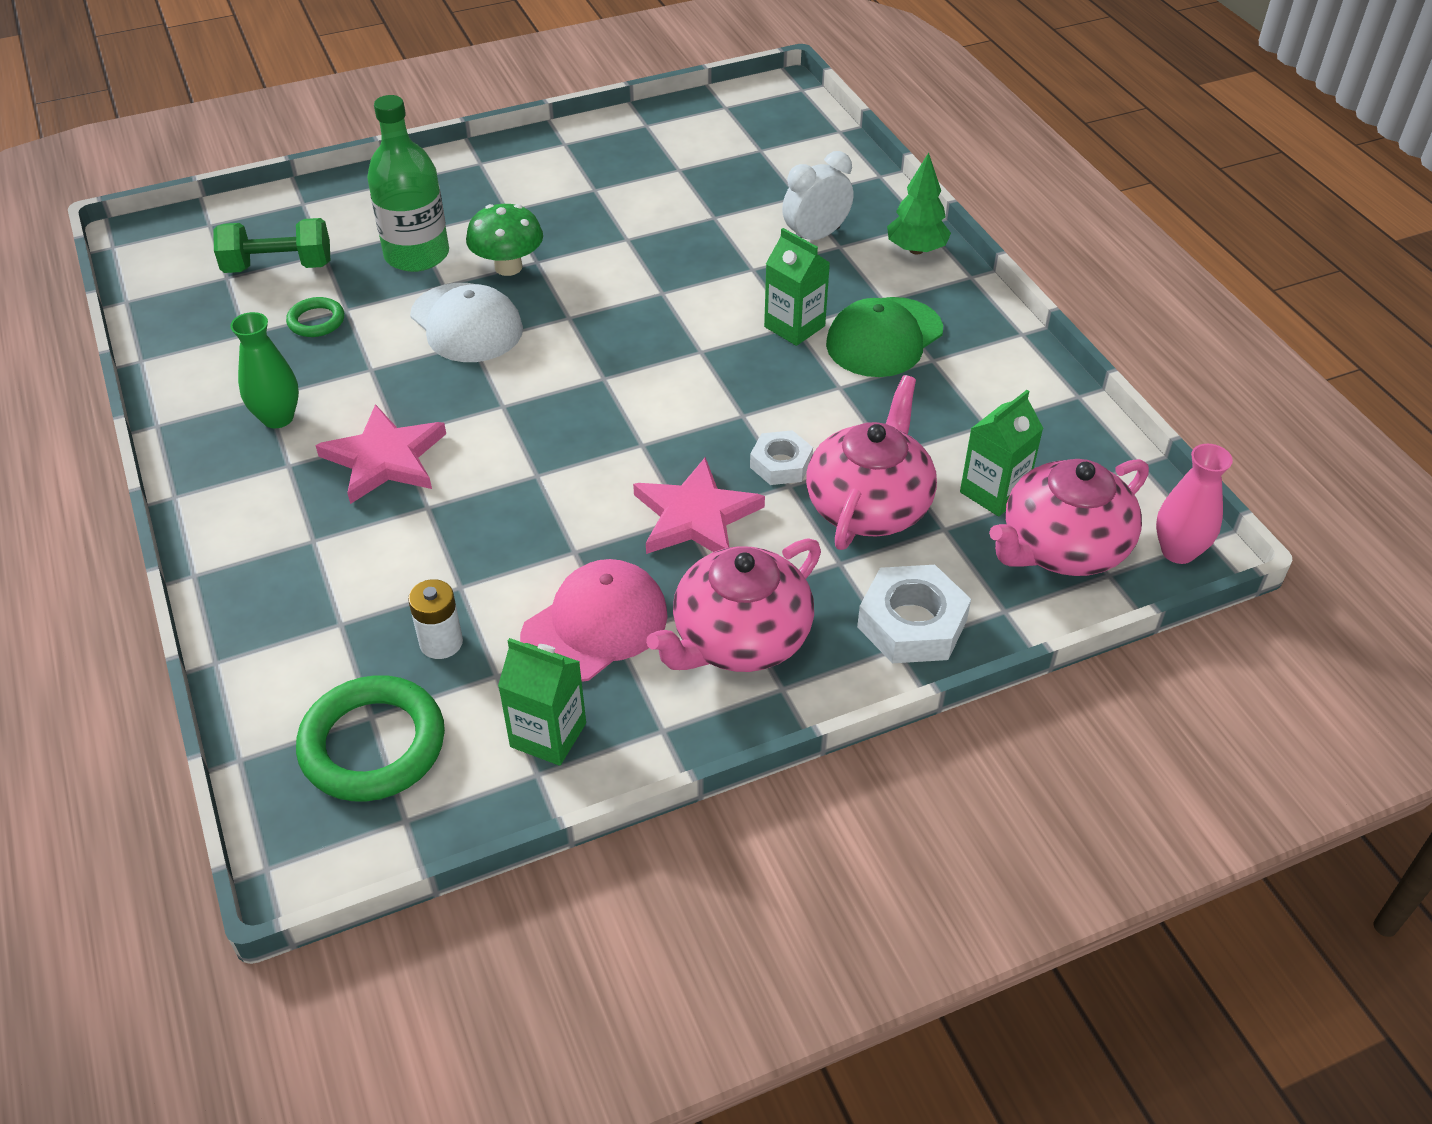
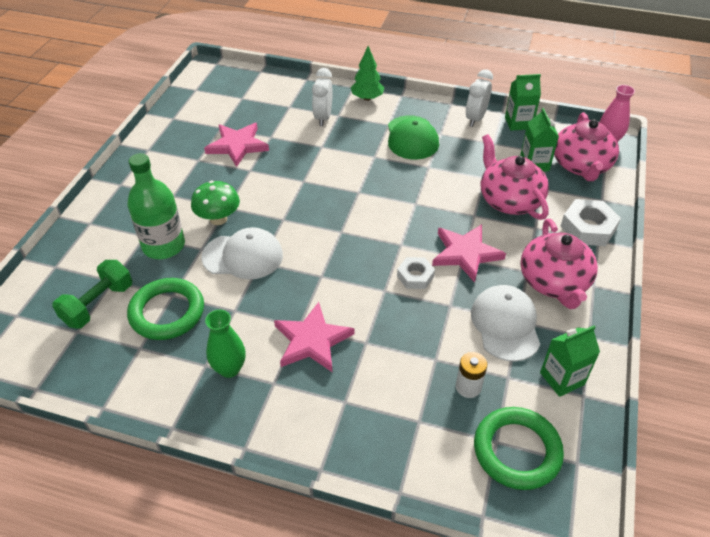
camera: 50 degrees left, 0 degrees up
(316, 321) = (167, 312): green ring -> green ring, size x1.94
(595, 625) = (505, 324): pink cap -> white cap
(661, 202) = (237, 145): none -> pink star
(781, 464) = (458, 210): white nut -> white nut (415, 276)
(794, 326) = (375, 157): green carton -> green carton (518, 123)
(1021, 376) = (475, 119): none -> white clock

